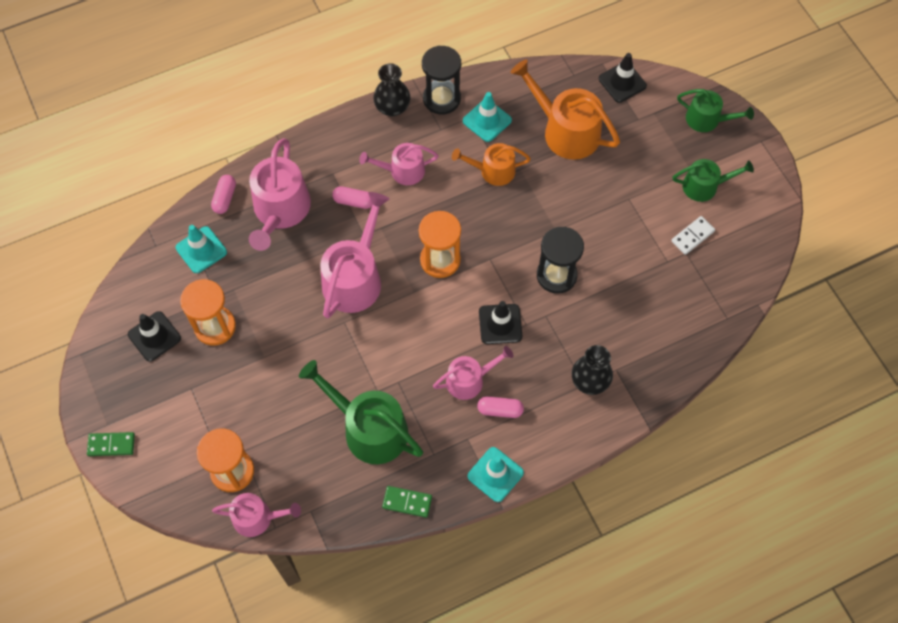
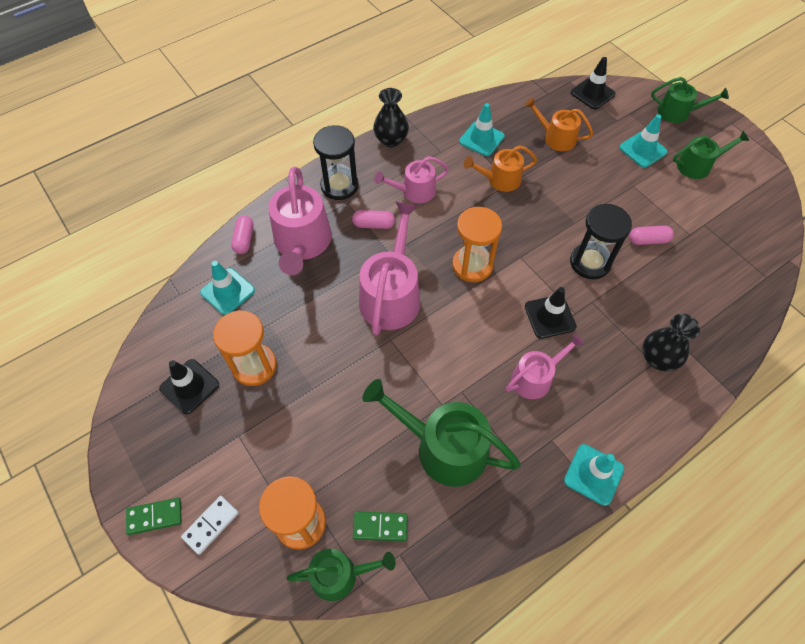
camera: 10 degrees left, 5 degrees down
(257, 518) = (339, 575): pink watering can -> green watering can
(407, 502) = (506, 524): green domino -> green domino (380, 526)
(441, 99) = (435, 127): black hourglass -> black hourglass (339, 185)
(500, 410) = (576, 403): pink capsule -> pink capsule (648, 240)
(565, 131) = (556, 138): orange watering can -> orange watering can, size x0.60
(653, 159) = (642, 150): none -> turquoise traffic cone
(692, 236) = (704, 209): white domino -> white domino (211, 525)

